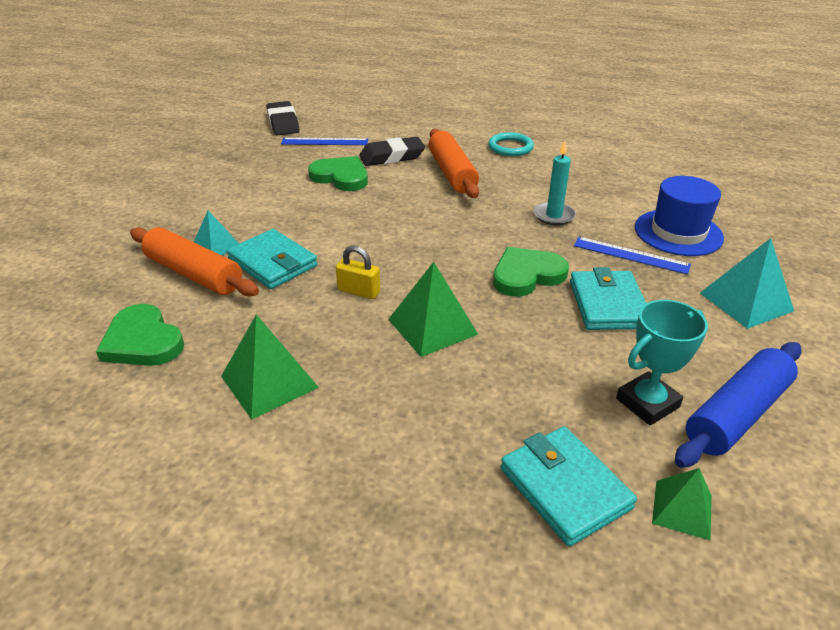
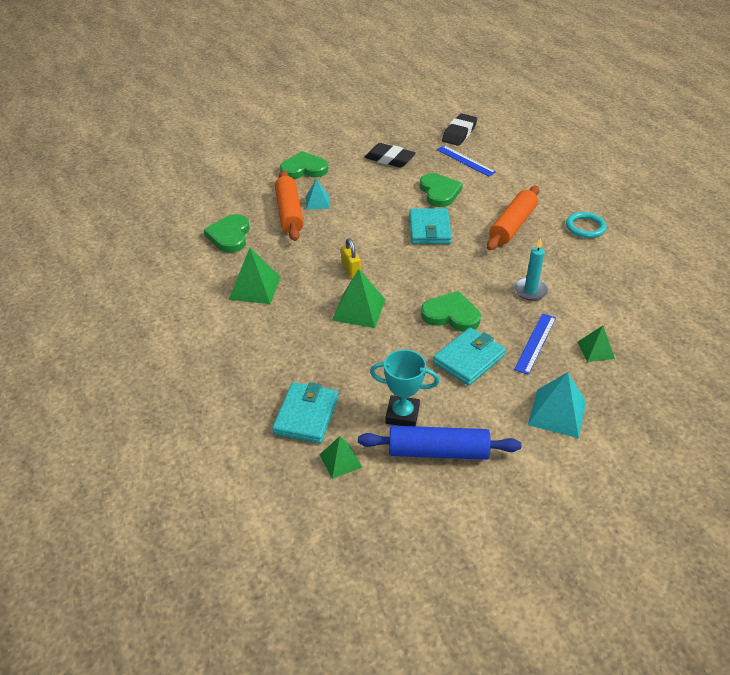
camera: 45 degrees right, 5 degrees up
(148, 222) = (304, 169): none -> green heart
(273, 263) = (331, 228): turquoise wallet -> turquoise wallet (429, 229)
(392, 157) = (491, 193): black eraser -> black eraser (389, 159)
(631, 255) = (535, 343): blue ruler -> blue ruler turned 45 degrees clockwise
(678, 232) = (596, 350): blue hat -> green pyramid

